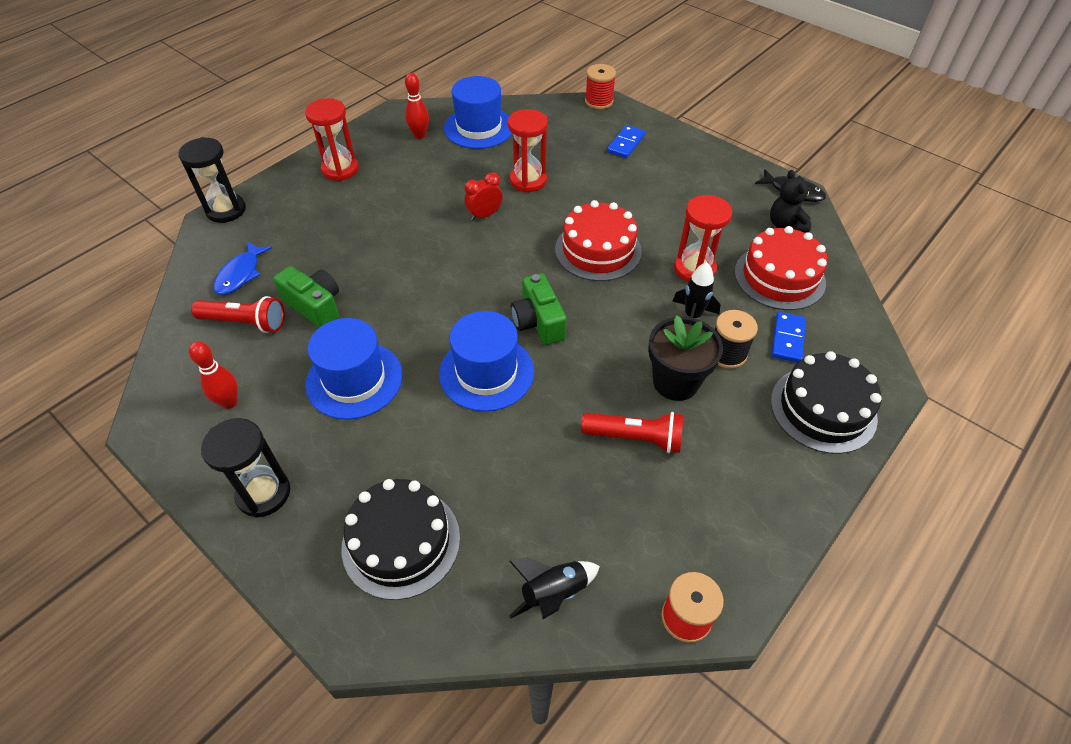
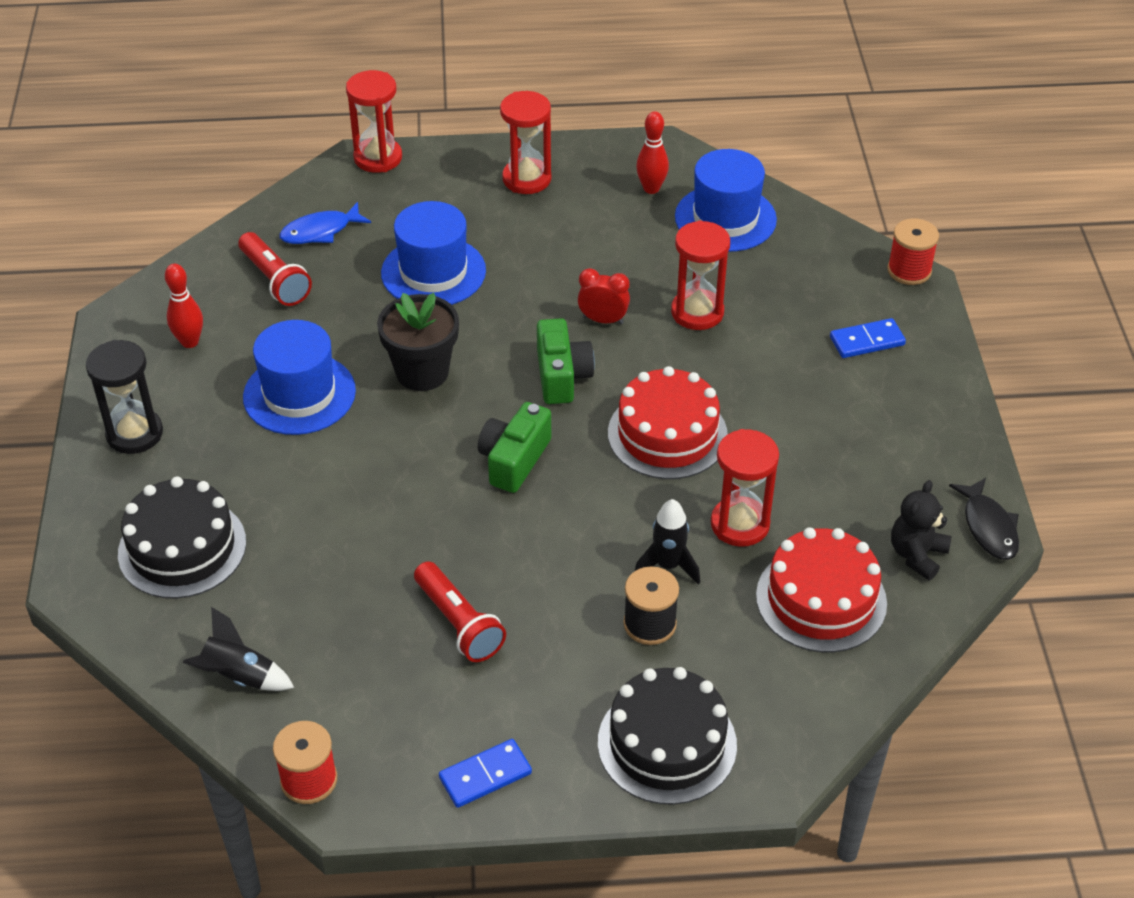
camera: 45 degrees right, 5 degrees down
(226, 210) = (378, 158): black hourglass -> red hourglass
(315, 306) = (345, 304): green camera -> green camera (562, 376)
(486, 372) = (410, 470): blue hat -> blue hat (433, 272)
(675, 382) = (562, 608): black flower pot -> black flower pot (422, 372)
(788, 339) = (733, 660): blue domino -> blue domino (485, 776)

